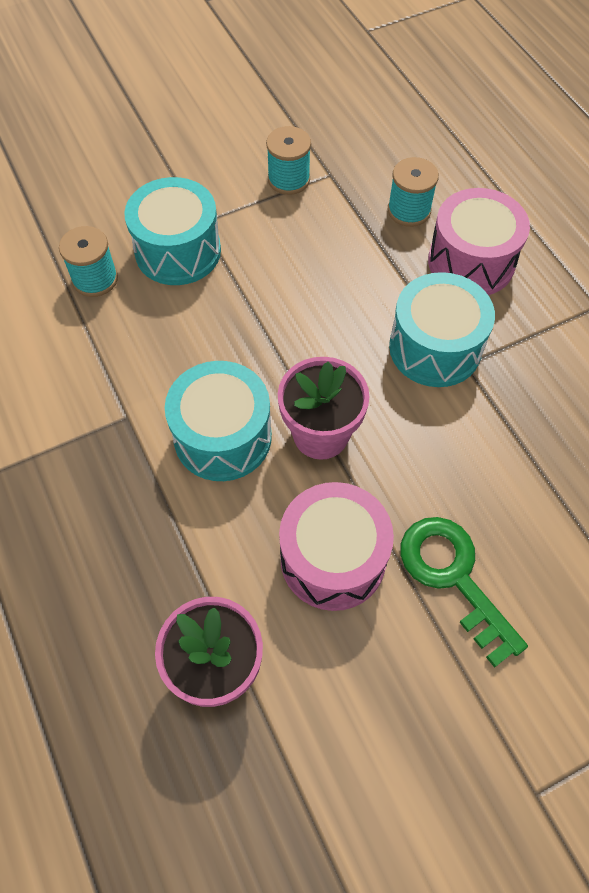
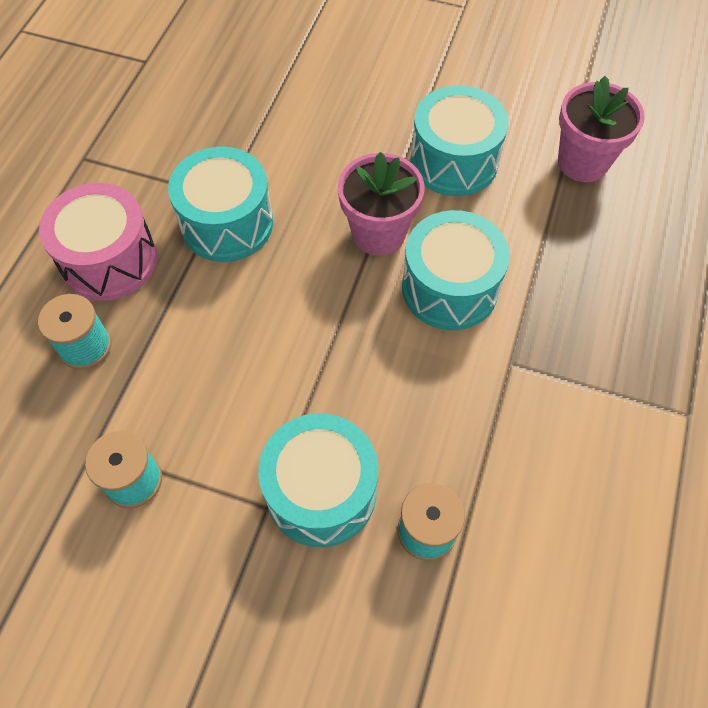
camera: 135 degrees left, 0 degrees up
(333, 558) = (454, 161): pink drum -> turquoise drum
(454, 577) = (393, 101): green key -> none

